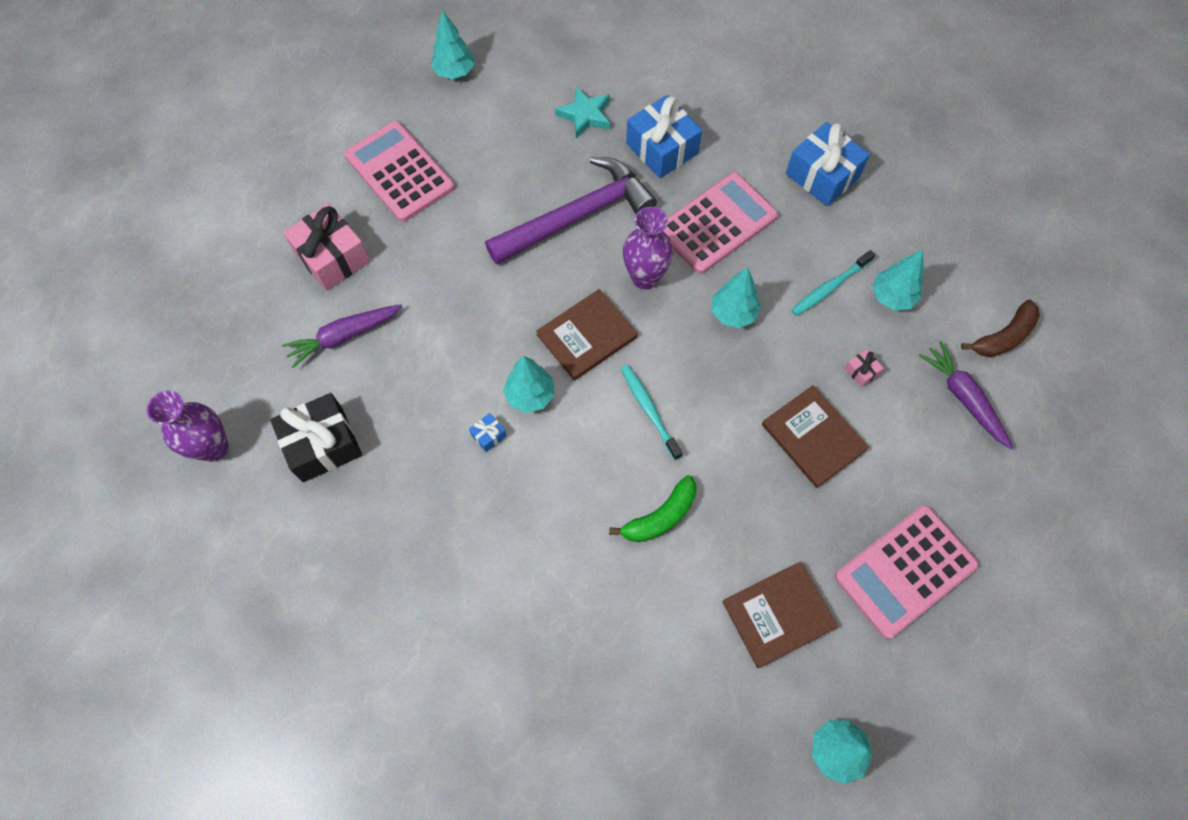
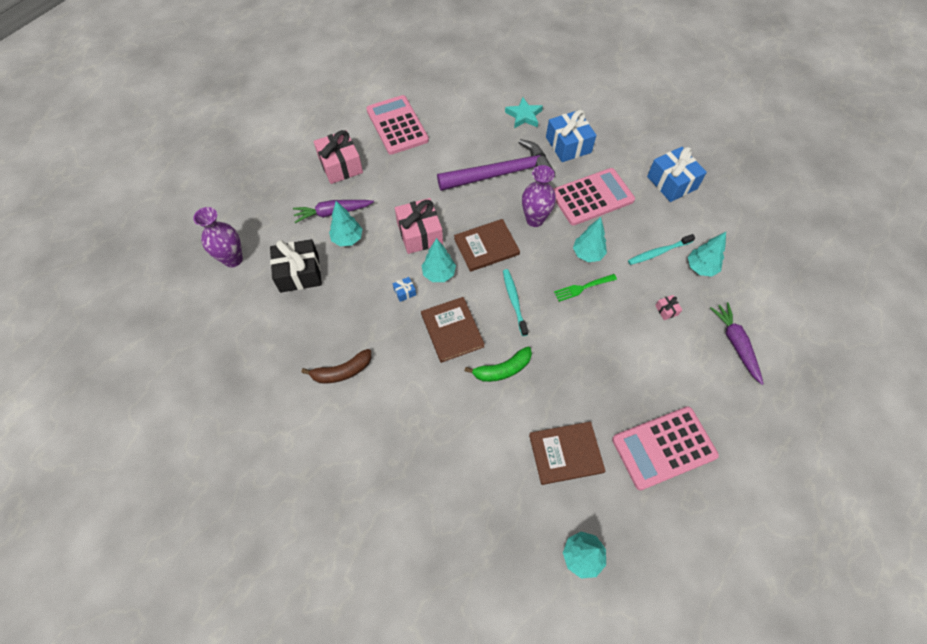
camera: 15 degrees right, 5 degrees down
(454, 72) = (449, 75): turquoise tree -> turquoise tree (347, 239)
(484, 339) = (420, 233): none -> pink gift
(739, 365) = (583, 287): none -> green fork
(813, 437) = (621, 344): brown book -> brown book (452, 330)
(1003, 337) = (774, 311): brown banana -> brown banana (342, 371)

